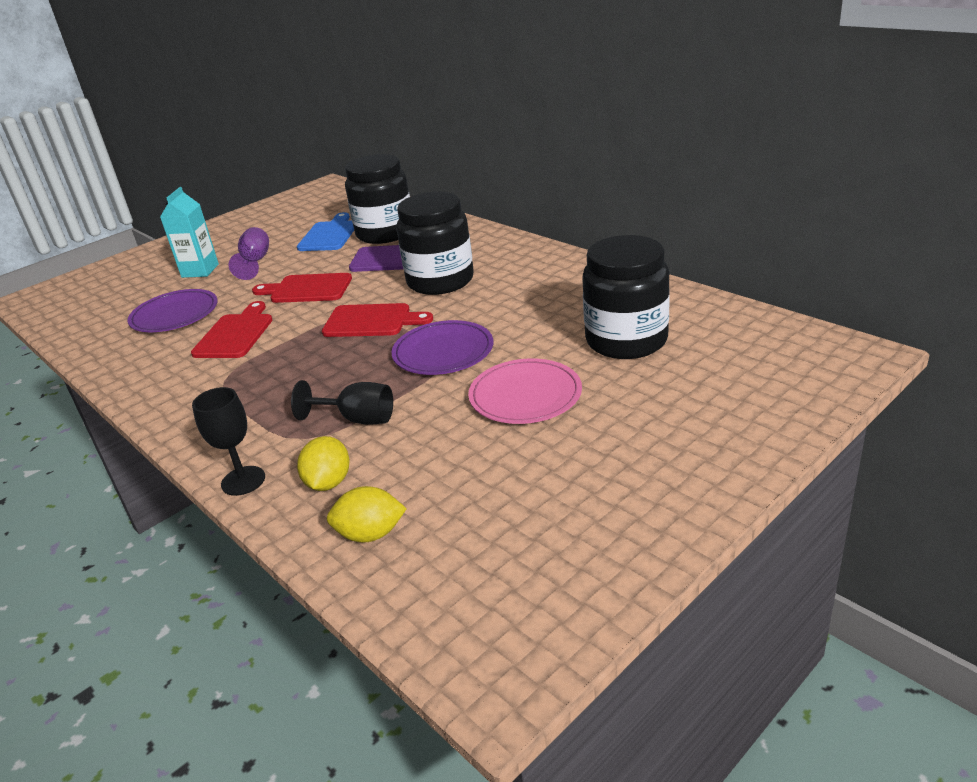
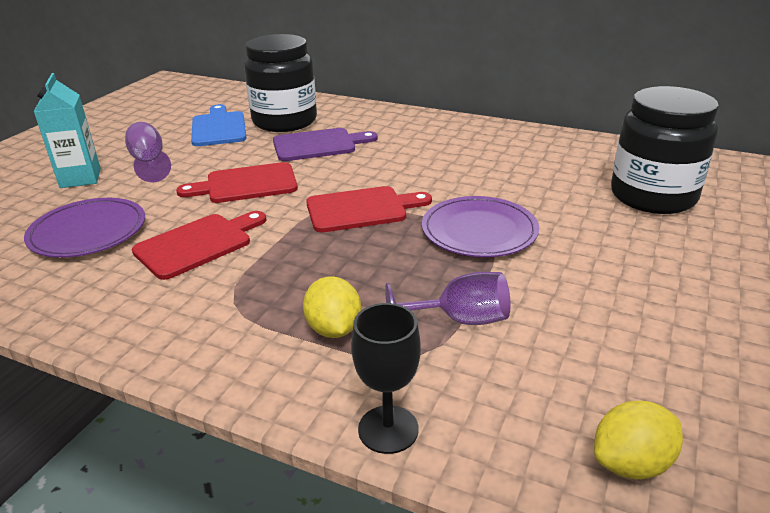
camera: 25 degrees left, 0 degrees up
(235, 334) = (198, 244): red cutting board -> red cutting board turned 60 degrees clockwise
(328, 483) = (506, 407): yellow lemon -> yellow lemon (334, 329)
(357, 419) = (460, 320): black goblet -> purple goblet
(440, 281) = (397, 161): black jar -> none
(525, 395) = (619, 263): pink plate -> none

